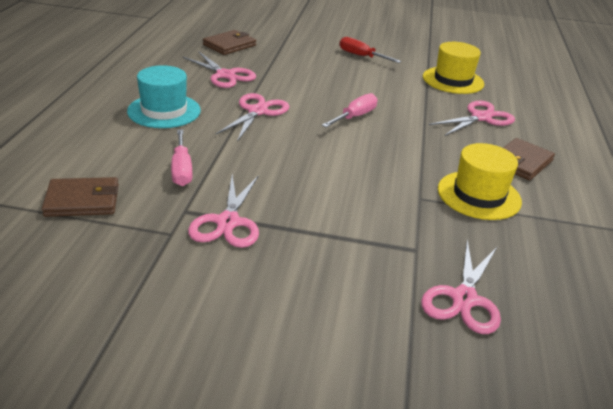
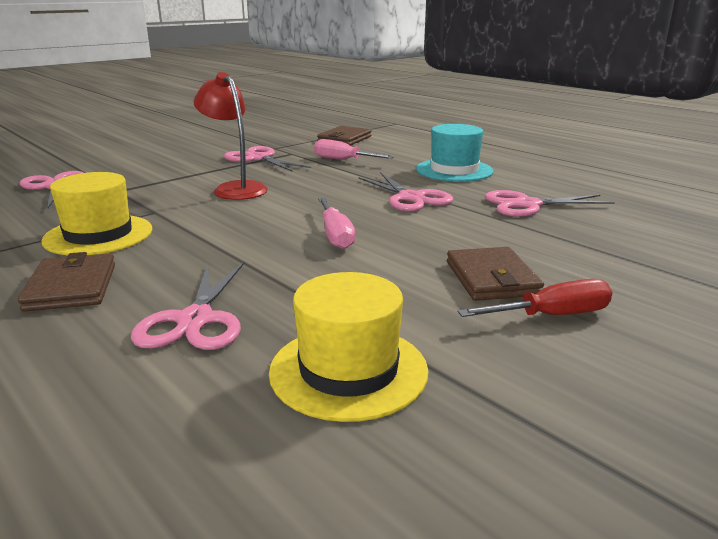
camera: 130 degrees right, 10 degrees down
(229, 45) = (647, 228): brown wallet -> brown wallet (492, 278)
(329, 189) = (235, 188): none -> red lamp

